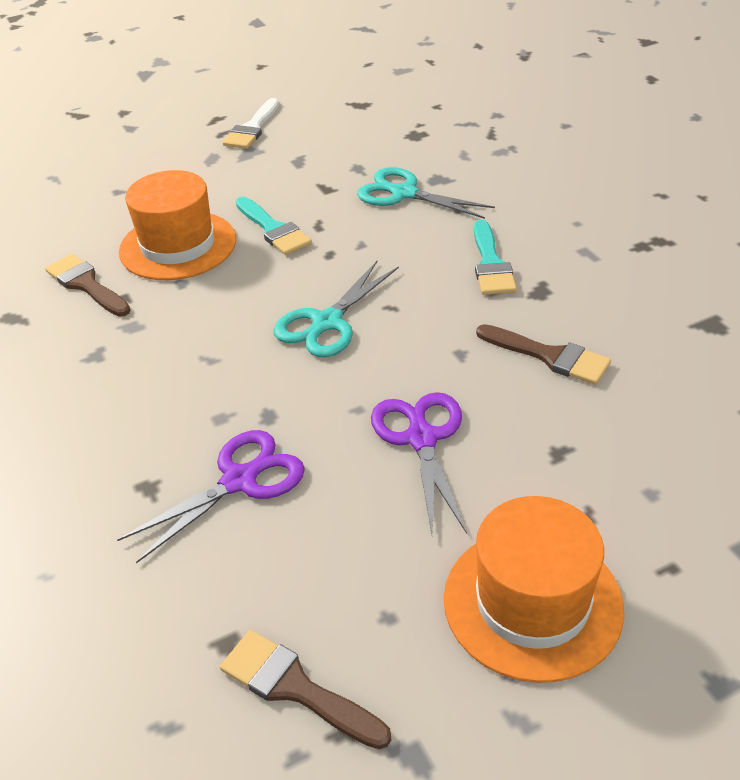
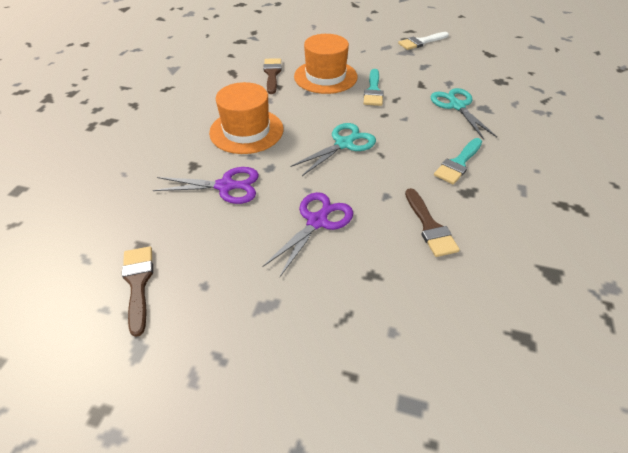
camera: 40 degrees right, 5 degrees up
(327, 322) = (344, 144): turquoise scissors -> turquoise scissors turned 150 degrees clockwise
(532, 602) = (267, 332): orange hat -> orange hat (246, 131)

